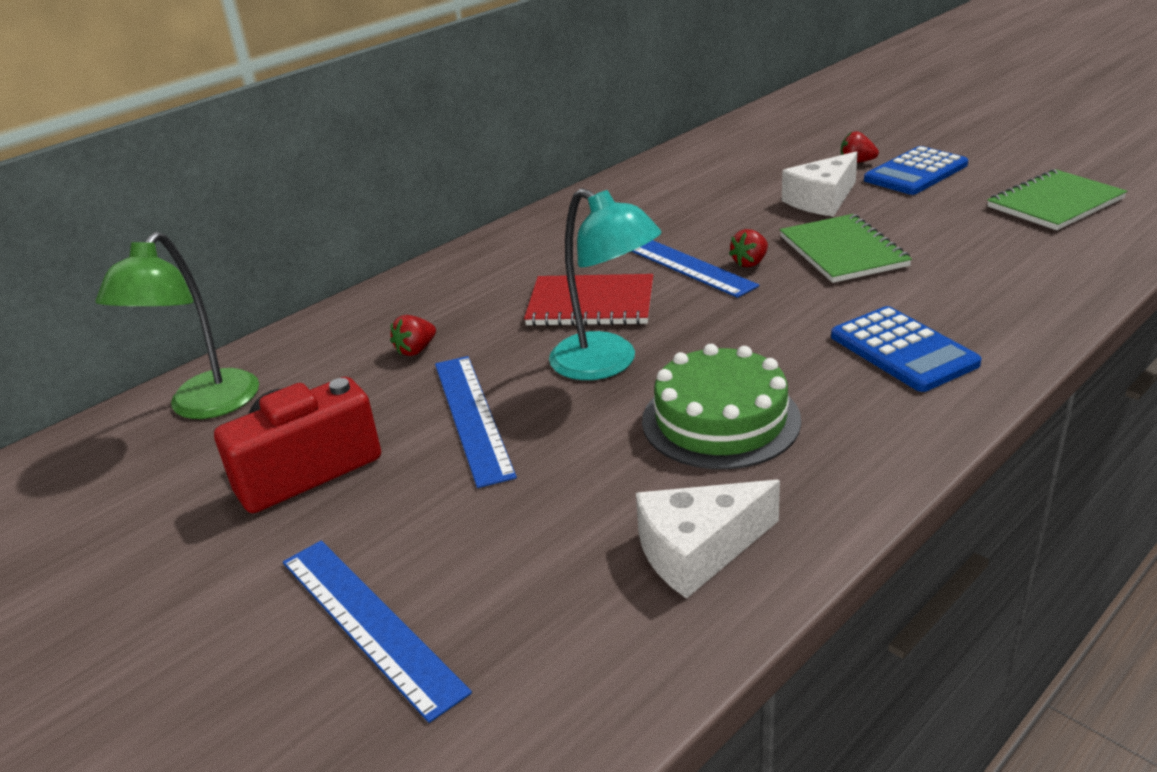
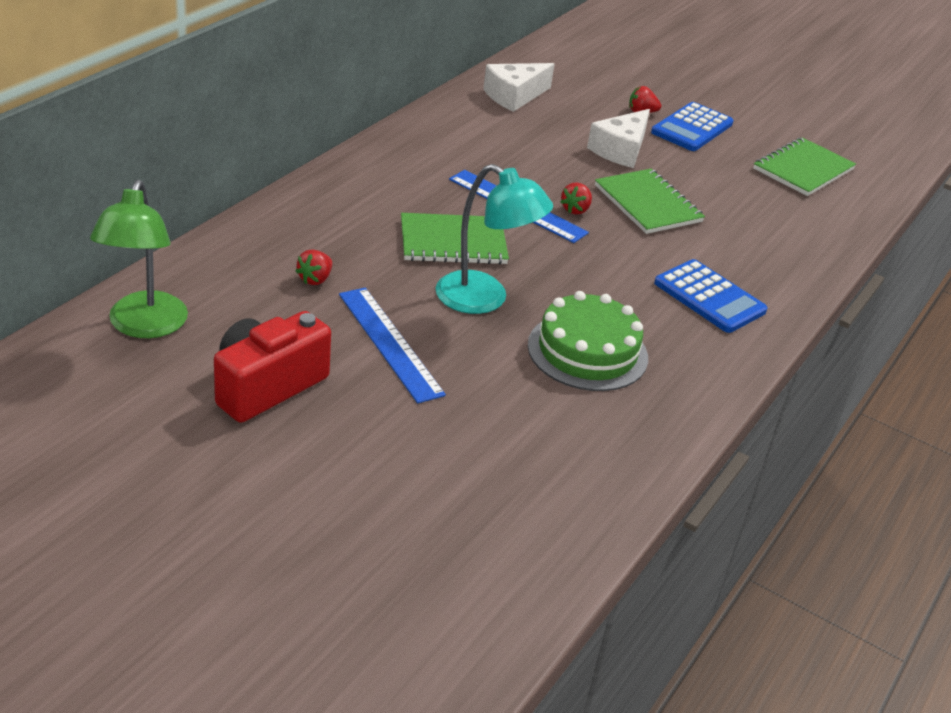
camera: 20 degrees left, 5 degrees up
(369, 623) = (376, 506): blue ruler -> none
(591, 304) = (453, 242): red notebook -> green notebook
(698, 550) = (597, 452): white cheese -> white cheese (514, 96)

